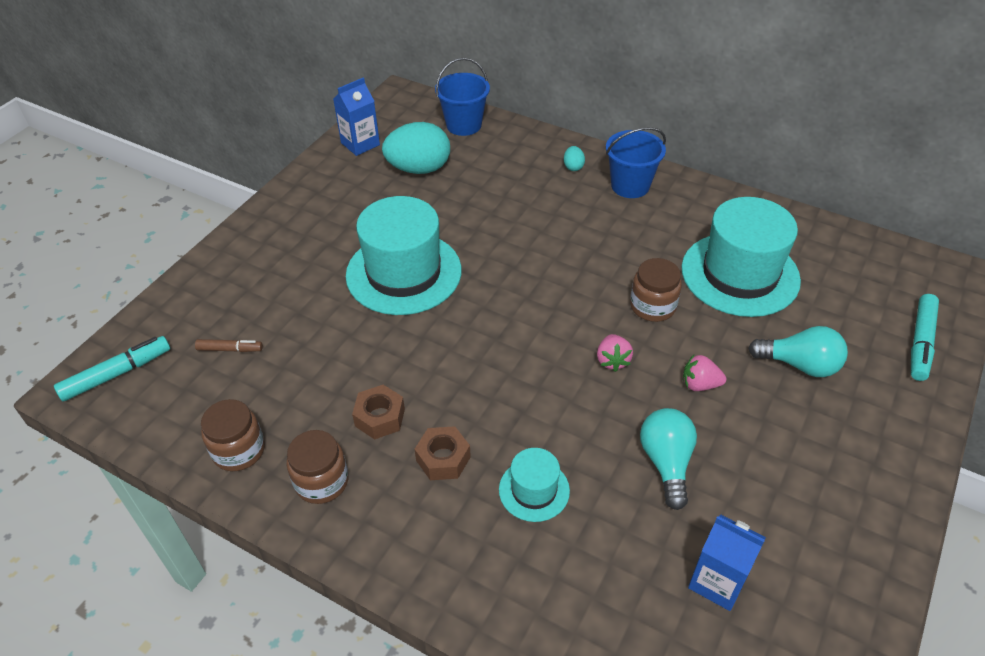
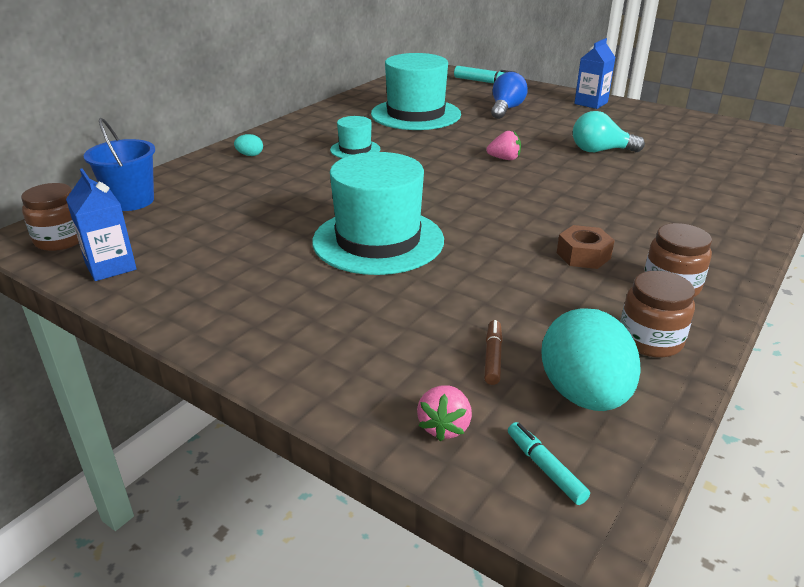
camera: 85 degrees left, 15 degrees down
(117, 374) = (545, 468): turquoise marker -> turquoise marker, size x0.60
(419, 169) = (197, 228): turquoise egg -> turquoise egg (584, 394)
(443, 459) = (623, 227): brown nut -> none
(534, 490) = (641, 193): turquoise hat -> turquoise hat (355, 149)
(630, 186) = (292, 137): blue bucket -> none
(652, 306) = (445, 142): brown jar -> brown jar (61, 240)
(699, 384) = (526, 135): pink strawberry -> pink strawberry (444, 427)
(717, 581) = (689, 146): blue carton -> blue carton (591, 103)
(799, 365) = (506, 109): turquoise light bulb -> blue light bulb

